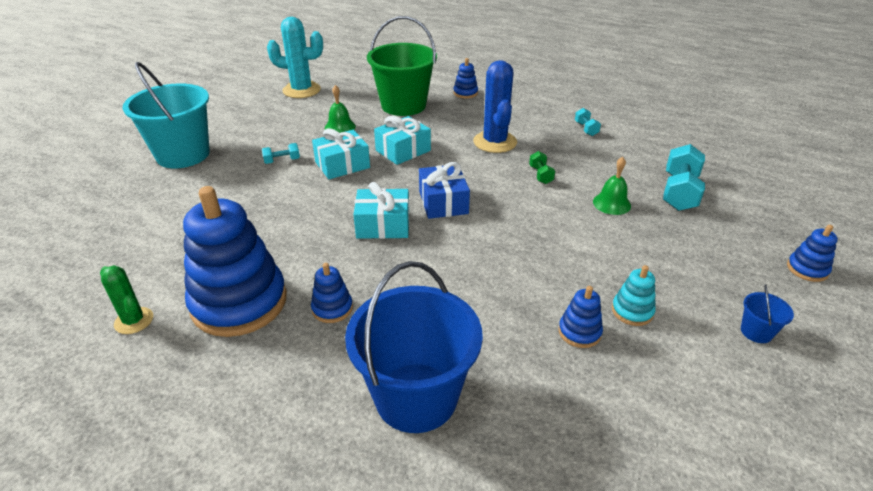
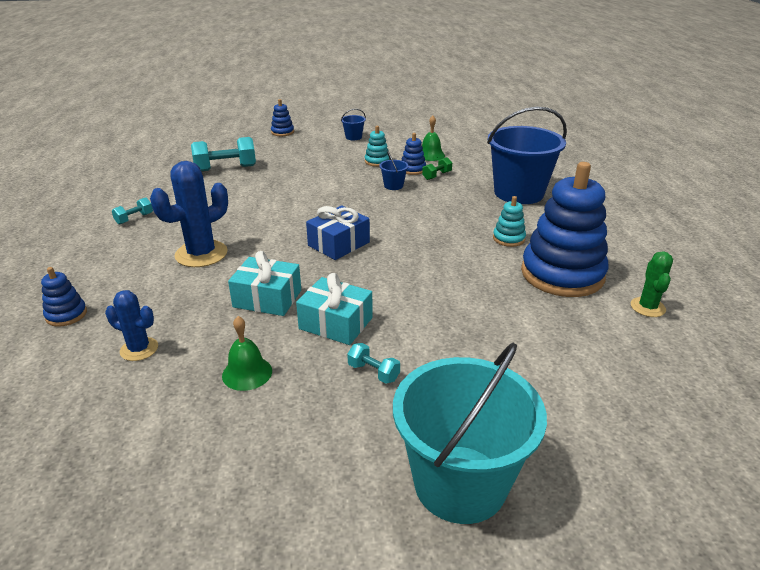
camera: 125 degrees left, 5 degrees down
(301, 90) = (134, 500): turquoise cactus -> none
(332, 308) = (508, 238): blue stacking toy -> turquoise stacking toy
(383, 225) = (402, 257): turquoise gift -> none
(403, 105) = (139, 349): green bucket -> blue cactus
(539, 289) = (393, 186): none -> blue bucket
(540, 175) = (248, 217): green dumbbell -> green dumbbell (437, 176)
(611, 203) = (266, 185): green bell -> green bell (430, 155)

